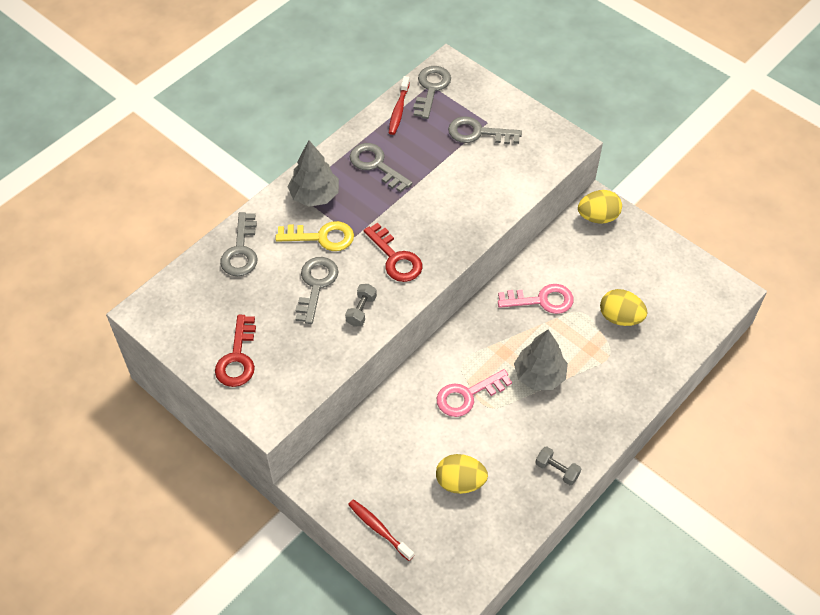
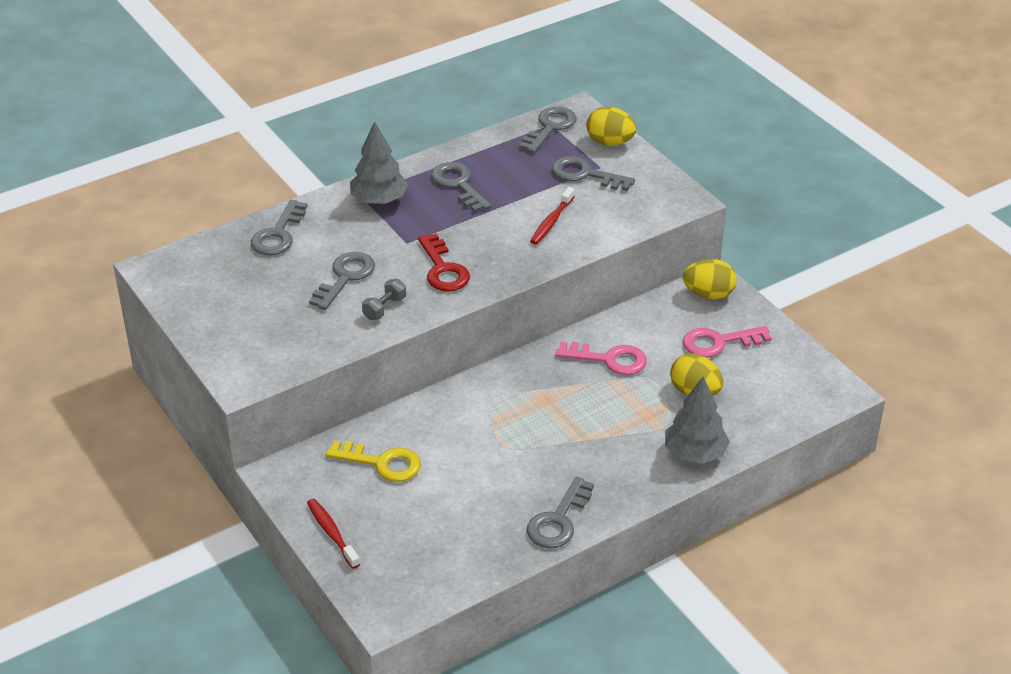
camera: 15 degrees right, 15 degrees down
(238, 357) = (233, 325): red key -> none
(321, 237) = (370, 237): yellow key -> yellow key (381, 463)
(398, 110) = (505, 141): red toothbrush -> red toothbrush (551, 222)
(460, 482) = (442, 509): yellow egg -> yellow egg (610, 142)
(468, 395) = (486, 431): pink key -> pink key (719, 342)
(539, 375) = (576, 428): grey tree -> grey tree (695, 453)
(557, 470) = (558, 520): grey dumbbell -> grey key

